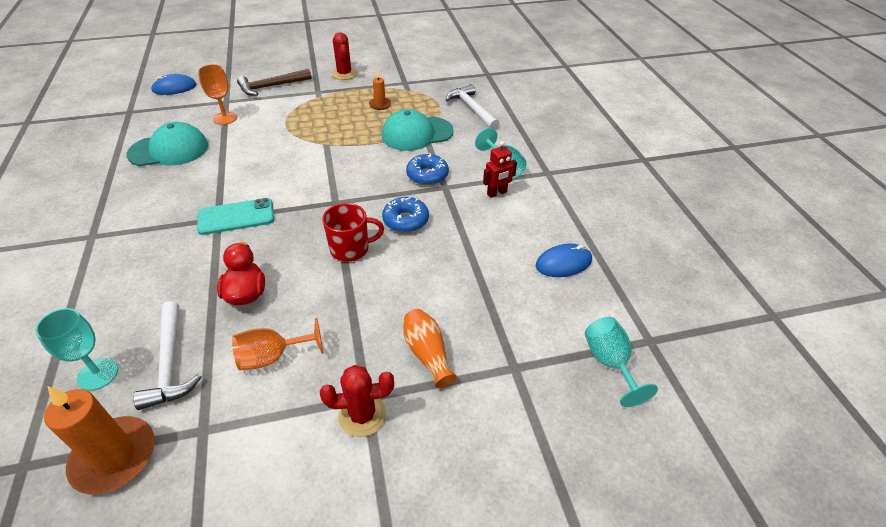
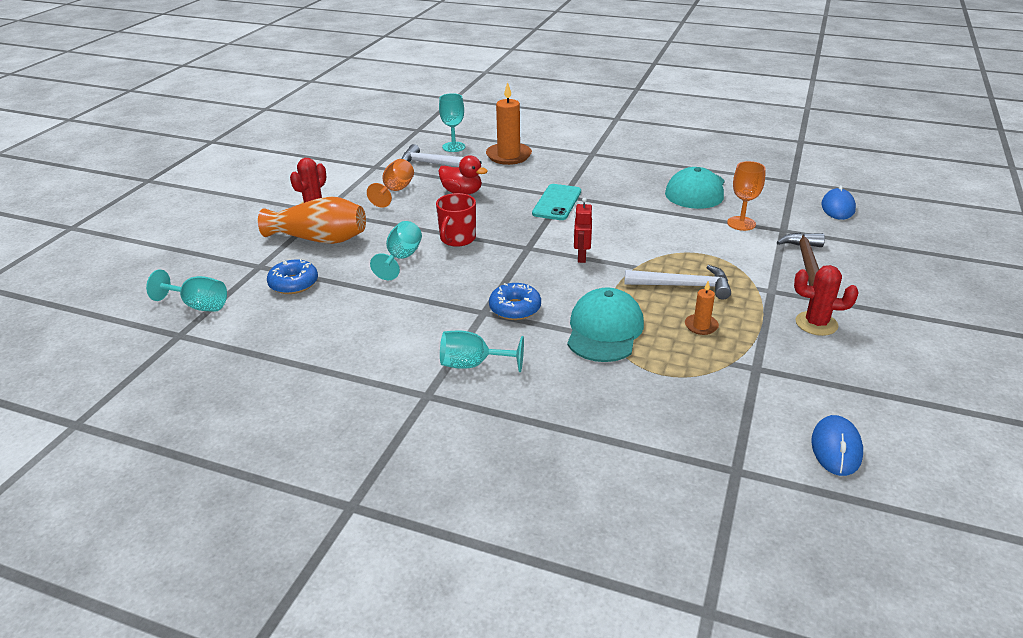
camera: 125 degrees right, 10 degrees down
(114, 457) = (392, 147): orange candle -> orange candle (508, 156)
(405, 220) = (461, 273): blue donut -> blue donut (293, 284)
(412, 267) = (401, 258): none -> turquoise goblet
(427, 353) = (319, 239): orange vase -> orange vase, size x1.62
(472, 109) = (629, 400): white hammer -> white hammer (683, 286)
(497, 193) = (436, 340): red robot -> red robot (581, 257)
(563, 263) = (301, 334): blue mouse -> blue mouse (836, 448)

